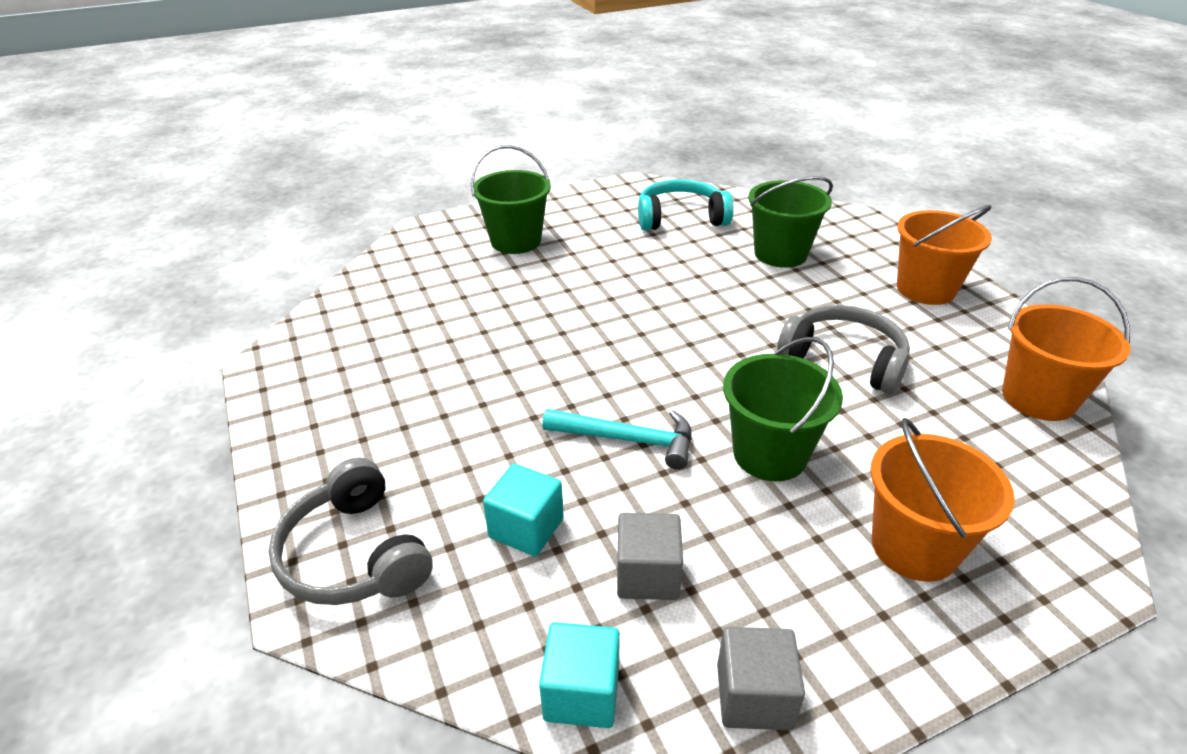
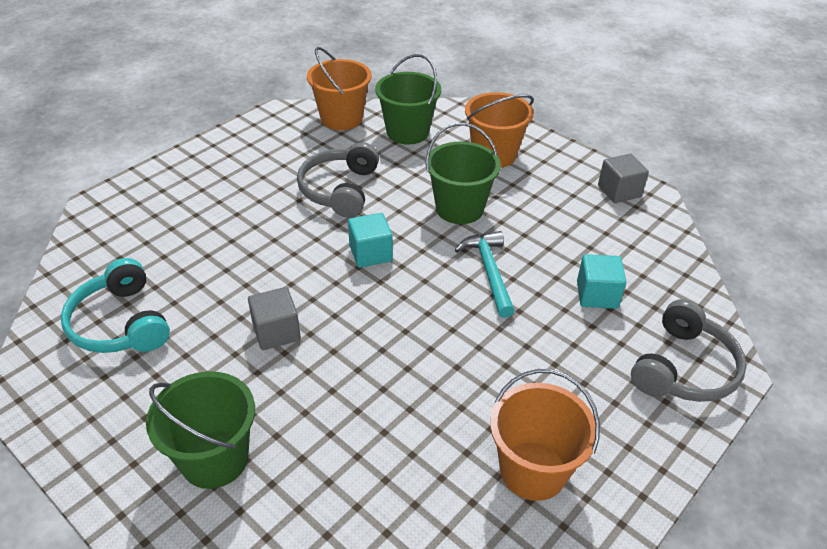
camera: 115 degrees left, 5 degrees up
(581, 693) = (667, 241): turquoise cube -> turquoise cube (370, 253)
(647, 575) = (586, 237): grey cube -> grey cube (276, 332)
(780, 254) = (187, 240): green bucket -> green bucket (407, 132)
(925, 289) = (224, 161): orange bucket -> orange bucket (533, 470)

